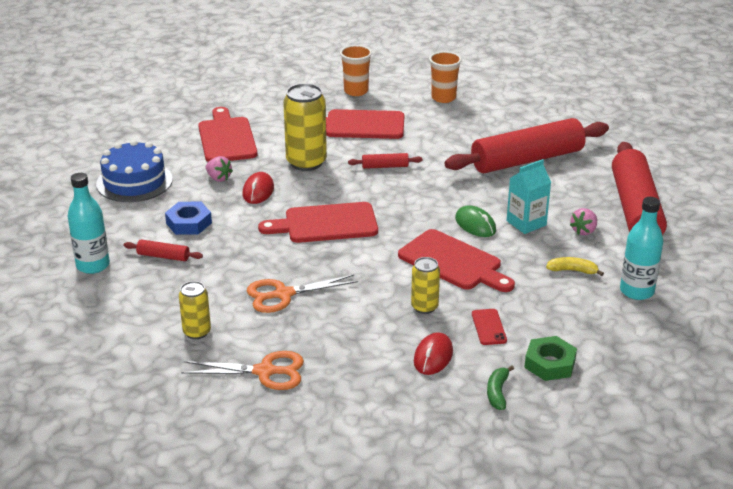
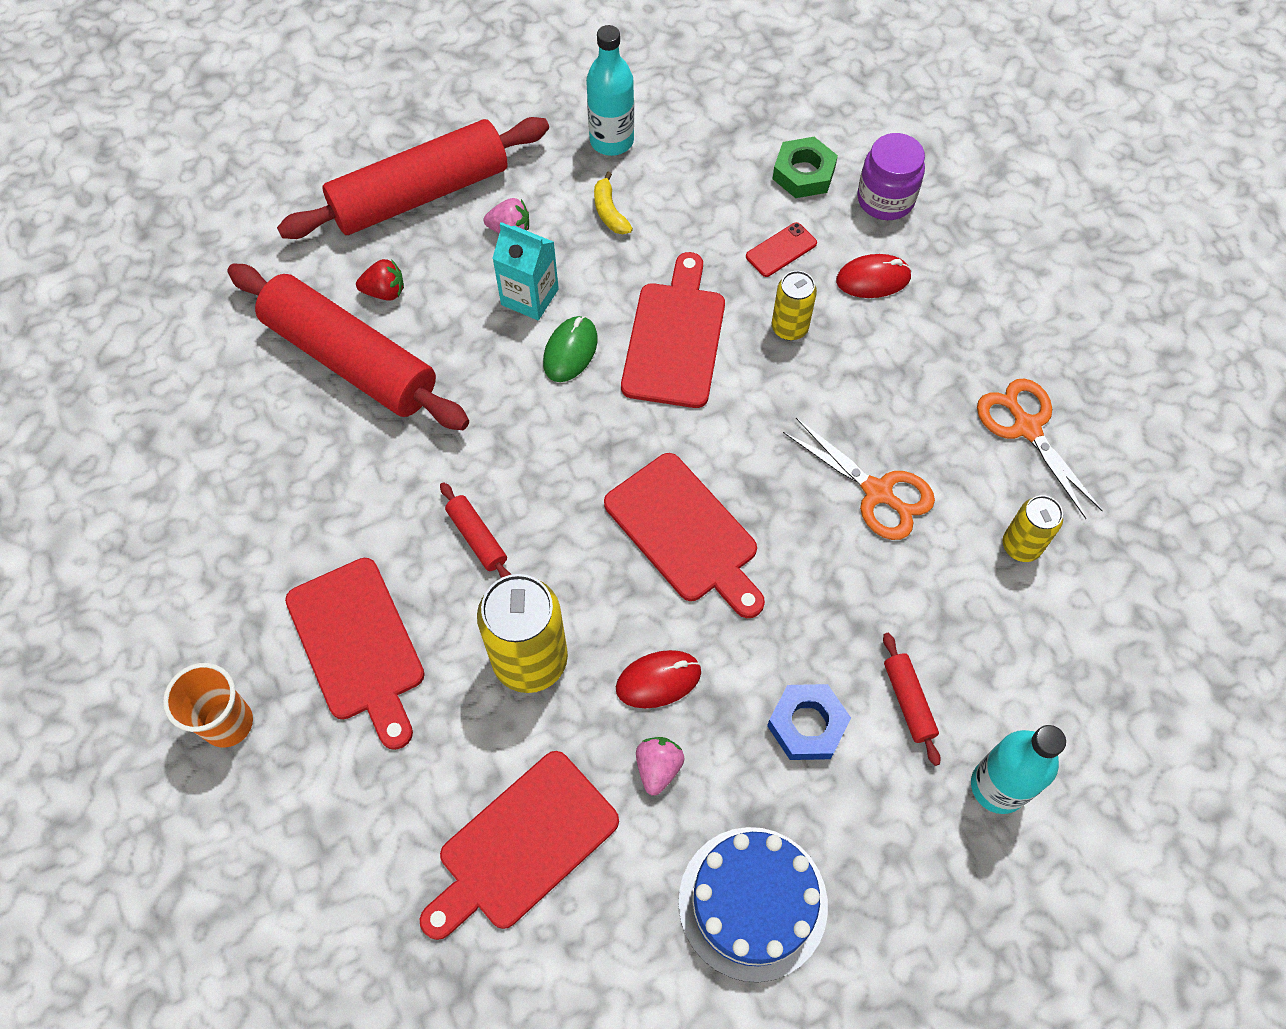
camera: 120 degrees left, 30 degrees up
(443, 98) = (189, 563): orange cup -> none
(497, 392) = (885, 199): green banana -> purple jar
(567, 180) = (385, 292): none -> red strawberry

